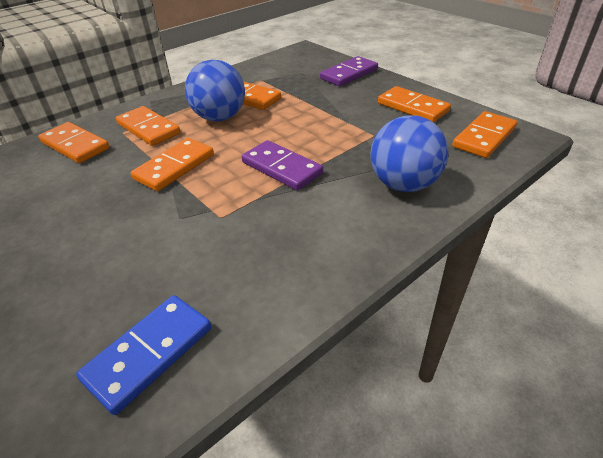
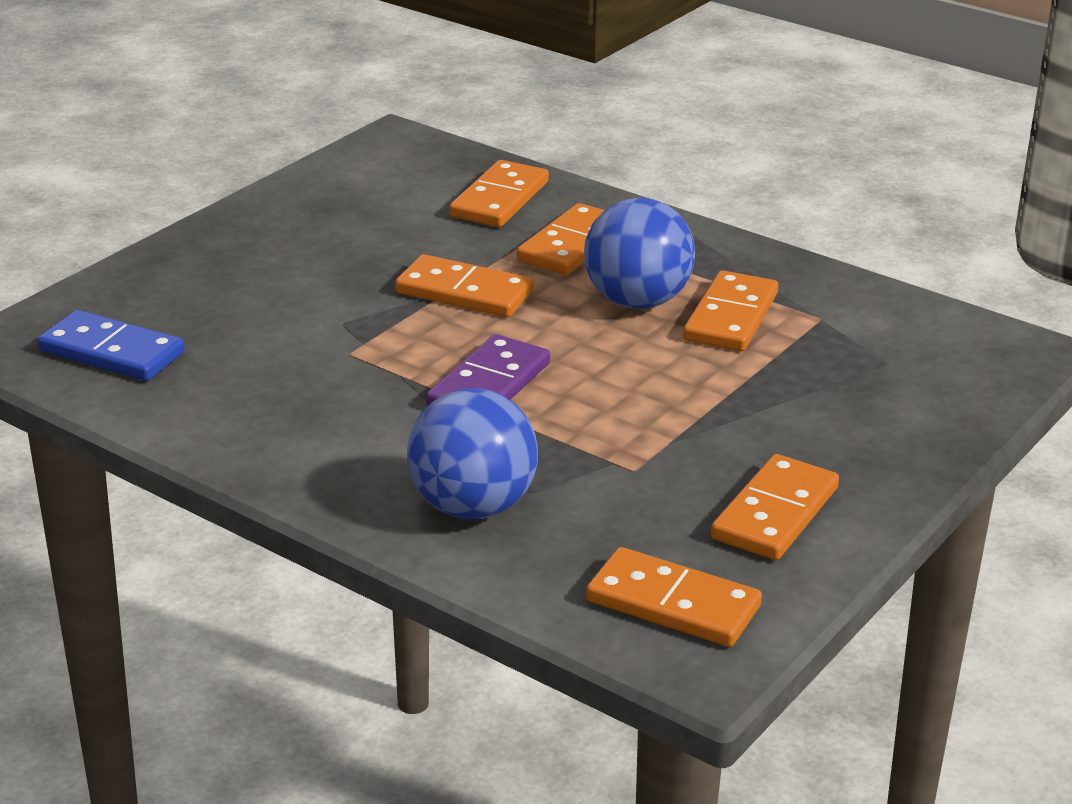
camera: 75 degrees right, 10 degrees down
(349, 74) = (909, 422): purple domino -> none

